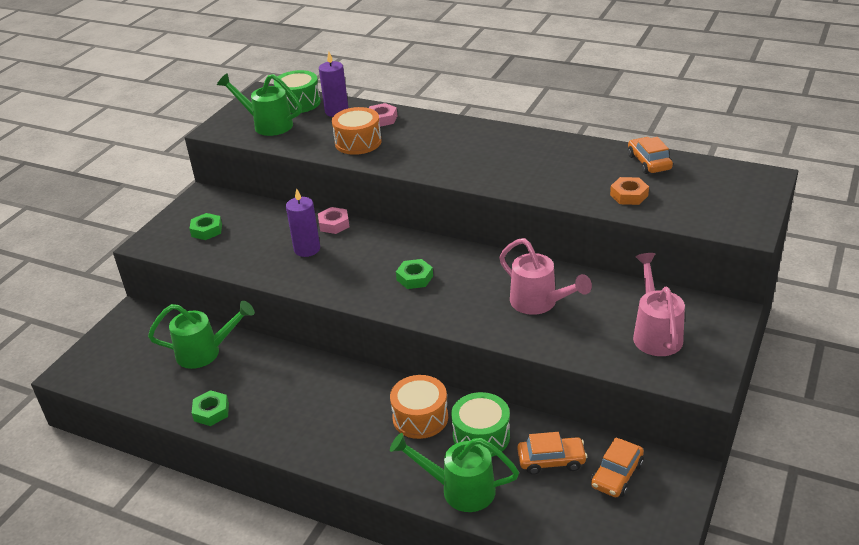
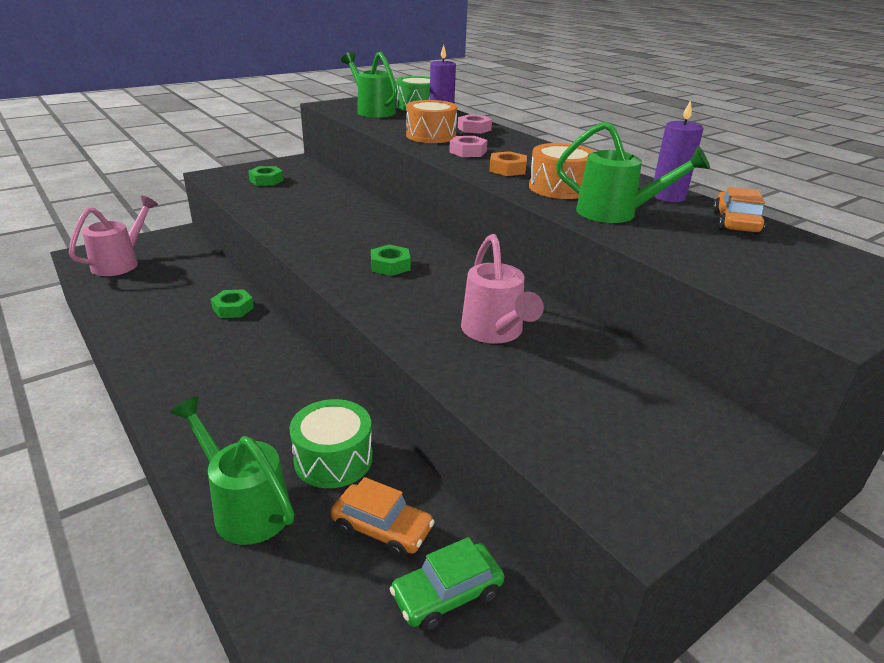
camera: 25 degrees right, 5 degrees down
(205, 352) = (189, 278): green watering can -> green watering can (616, 213)
(211, 412) = (131, 323): green nut -> green nut (233, 308)
(307, 249) = (324, 215): purple candle -> purple candle (668, 196)
(334, 224) = (371, 206): pink nut -> pink nut (468, 152)
(420, 417) = (294, 410): orange drum -> orange drum (559, 188)
(617, 475) = (447, 595): orange car -> green car
(629, 195) = (678, 241): orange nut -> orange nut (507, 169)
(655, 333) = (615, 421): pink watering can -> pink watering can (121, 263)

